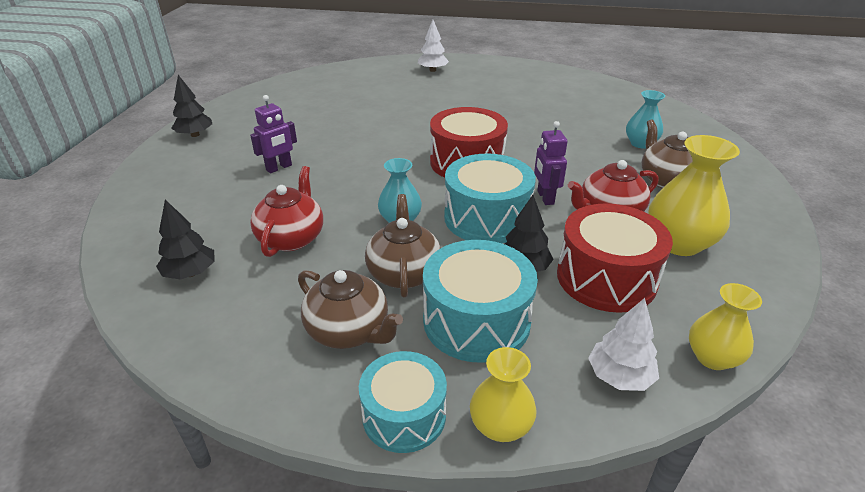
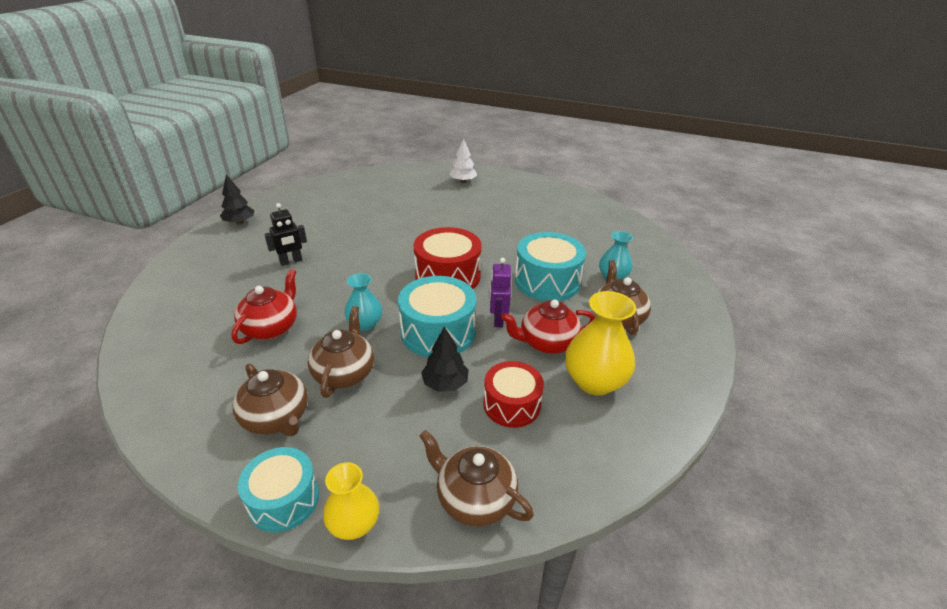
camera: 10 degrees right, 0 degrees up
(190, 273) = (181, 347): black tree -> none
(279, 168) = (291, 261): purple robot -> black robot
(476, 321) = (381, 426): turquoise drum -> turquoise drum (547, 281)
(606, 277) = (511, 404): red drum -> red drum, size x0.66
(619, 376) = (474, 498): white tree -> brown teapot
(712, 357) = (565, 496): yellow vase -> none

